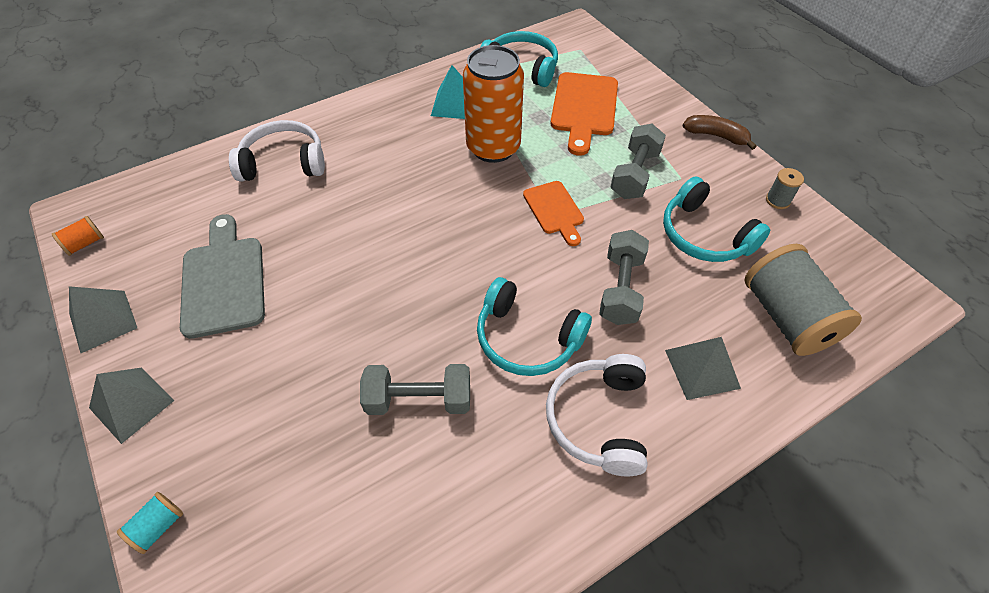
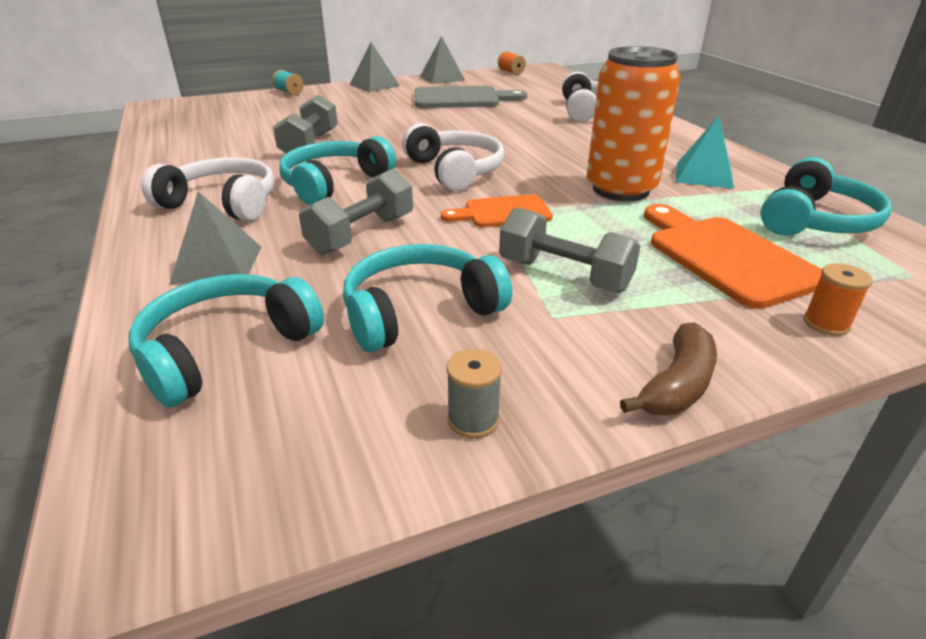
camera: 100 degrees right, 20 degrees down
(475, 251) = (455, 171): none -> white headphones
(584, 108) = (725, 256): orange cutting board -> orange cutting board turned 45 degrees clockwise
(620, 289) = (361, 234): grey dumbbell -> grey dumbbell turned 75 degrees counterclockwise
(641, 85) = (826, 323): none -> orange spool
(787, 317) = (226, 349): grey spool -> turquoise headphones

